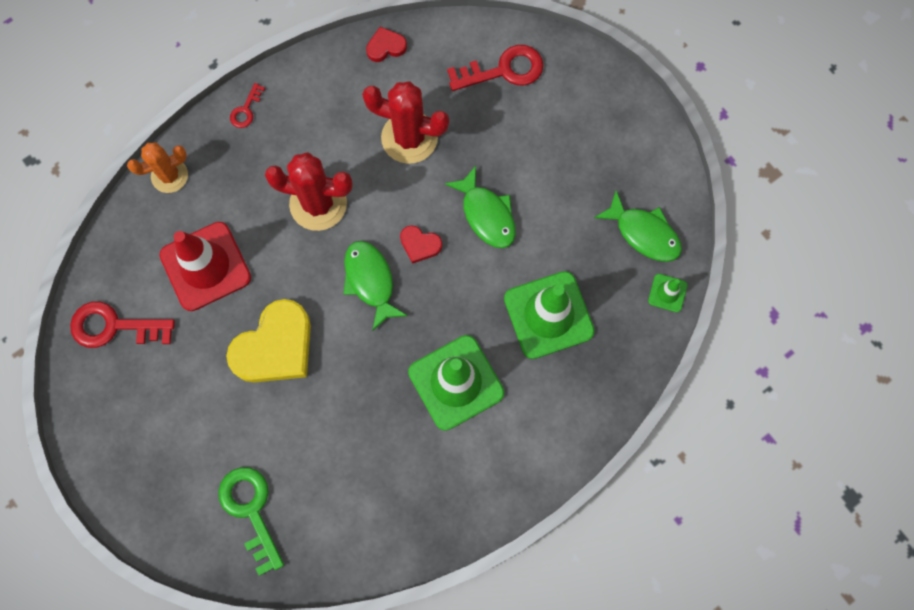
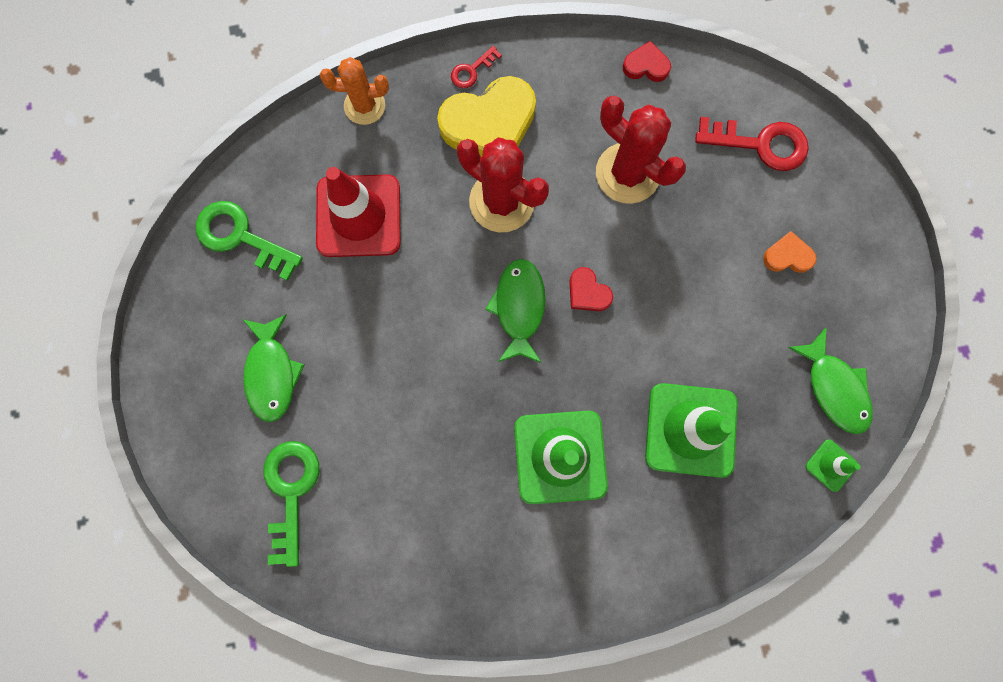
camera: 25 degrees right, 5 degrees up
(114, 326) = (241, 237): red key -> green key
(275, 347) = (391, 332): yellow heart -> yellow heart (489, 124)
(486, 214) = (672, 291): green fish -> green fish (272, 373)
(563, 147) = (787, 256): none -> orange heart

